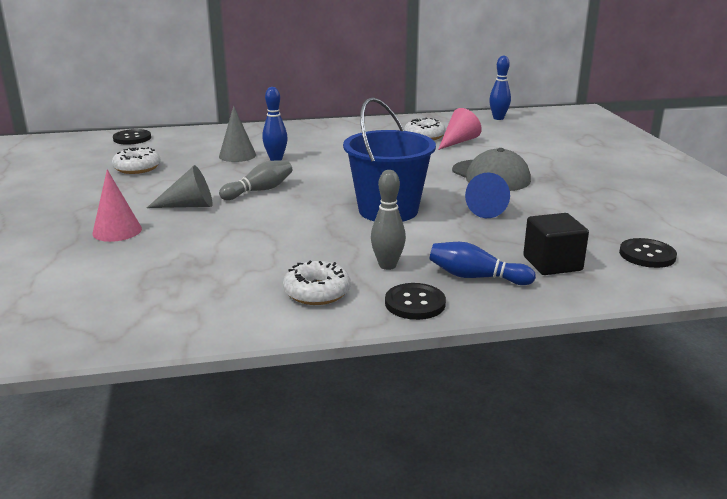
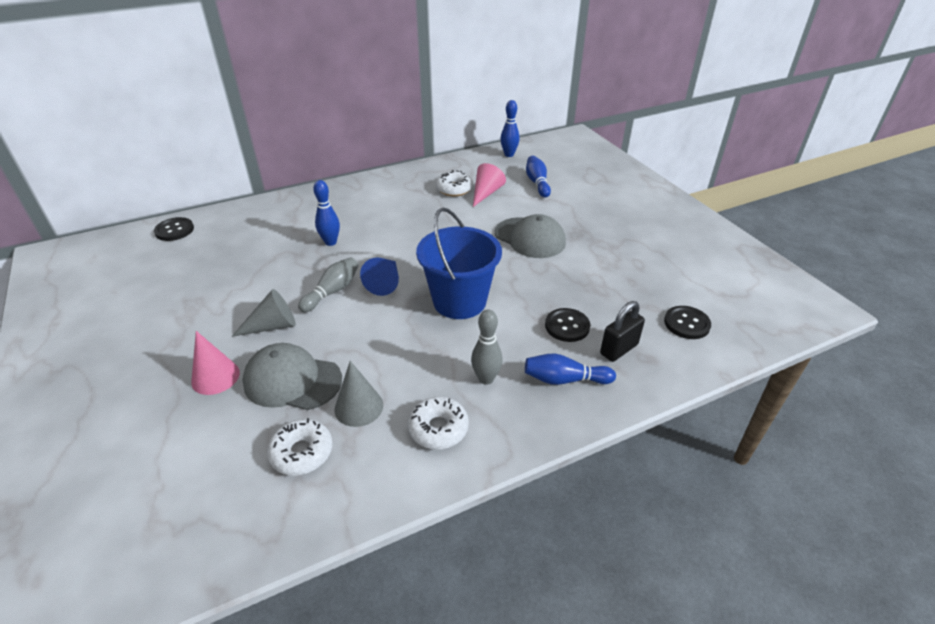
camera: 15 degrees left, 15 degrees up
(137, 168) = (198, 276): white donut -> white donut (302, 452)
(188, 242) = (292, 380): none -> grey cap
(237, 155) = (291, 242): grey cone -> grey cone (359, 407)
(415, 303) = (527, 426): black button -> black button (567, 326)
(490, 209) = (545, 284): blue cone -> blue cone (385, 282)
(520, 139) = (537, 183): none -> blue bowling pin
(552, 263) = (619, 349): black cube -> black padlock

